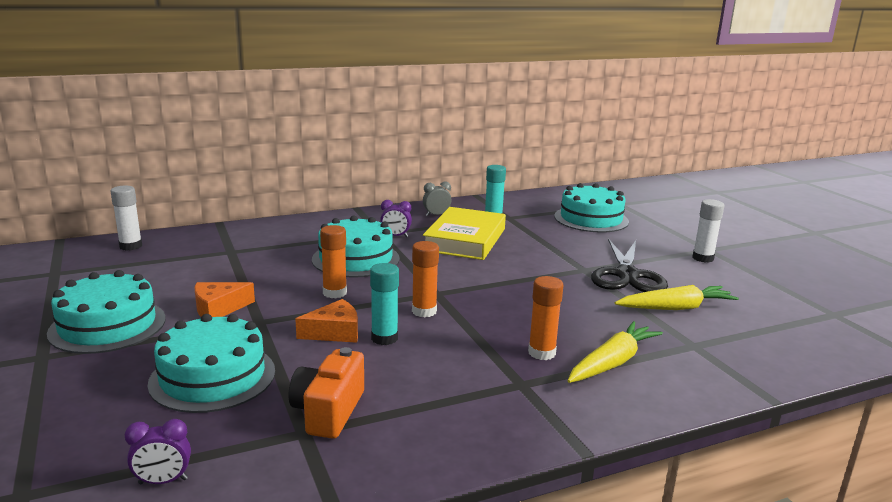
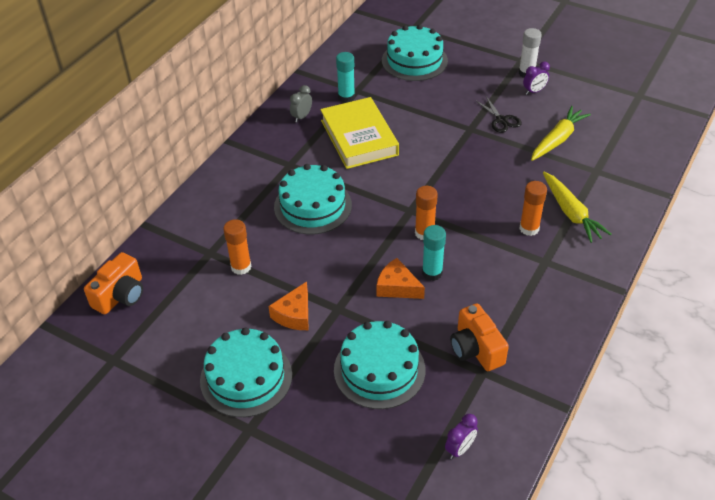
camera: 35 degrees left, 25 degrees up
(131, 246) = (120, 295): white glue stick -> orange camera
(334, 293) = (347, 250): orange glue stick -> orange glue stick (241, 267)
(334, 332) = (397, 287): orange cheese -> orange cheese turned 90 degrees counterclockwise
(395, 236) = (306, 162): purple clock -> purple clock (534, 91)
(612, 362) = (571, 213): yellow carrot -> yellow carrot turned 150 degrees clockwise
(627, 275) = (501, 120): black scissors -> black scissors, size x0.53

